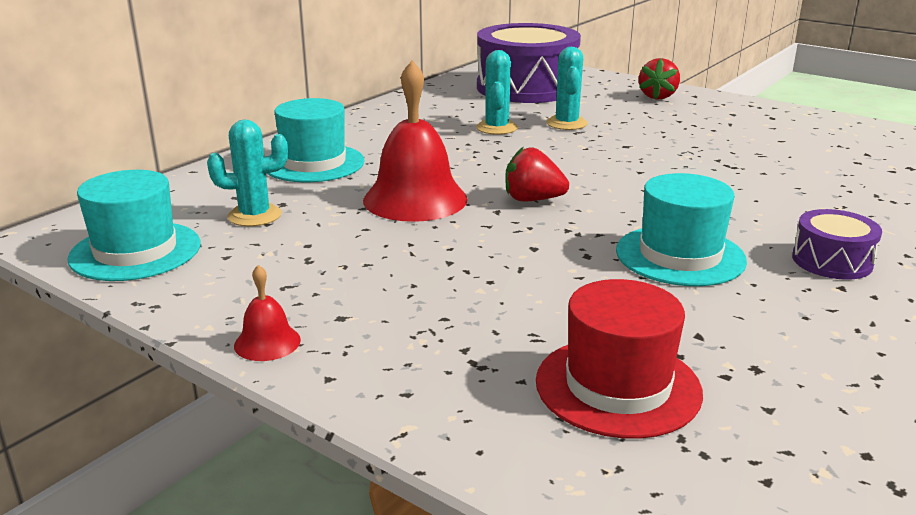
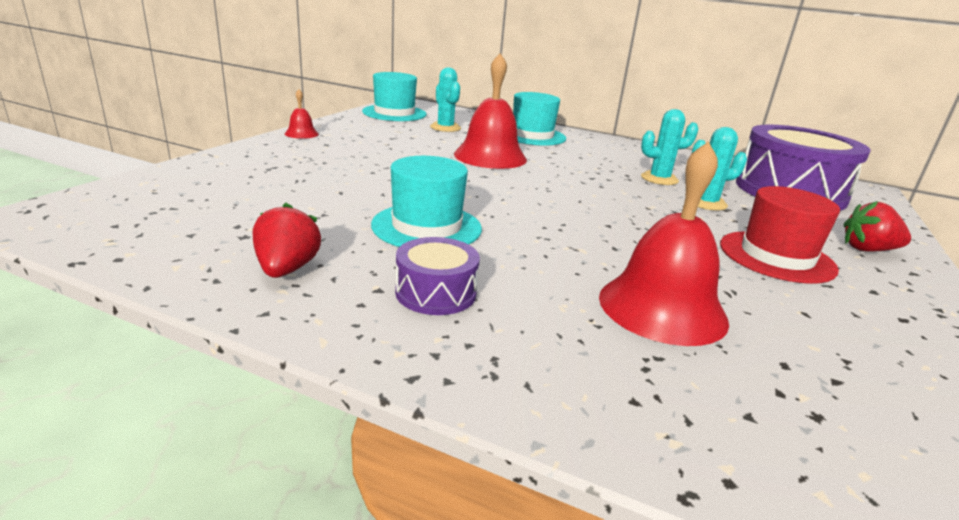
camera: 75 degrees right, 0 degrees up
(532, 200) = (511, 185): red strawberry -> red strawberry (287, 269)
(618, 386) = (235, 196): red hat -> red hat (776, 256)
(802, 180) = (662, 308): none -> red bell

